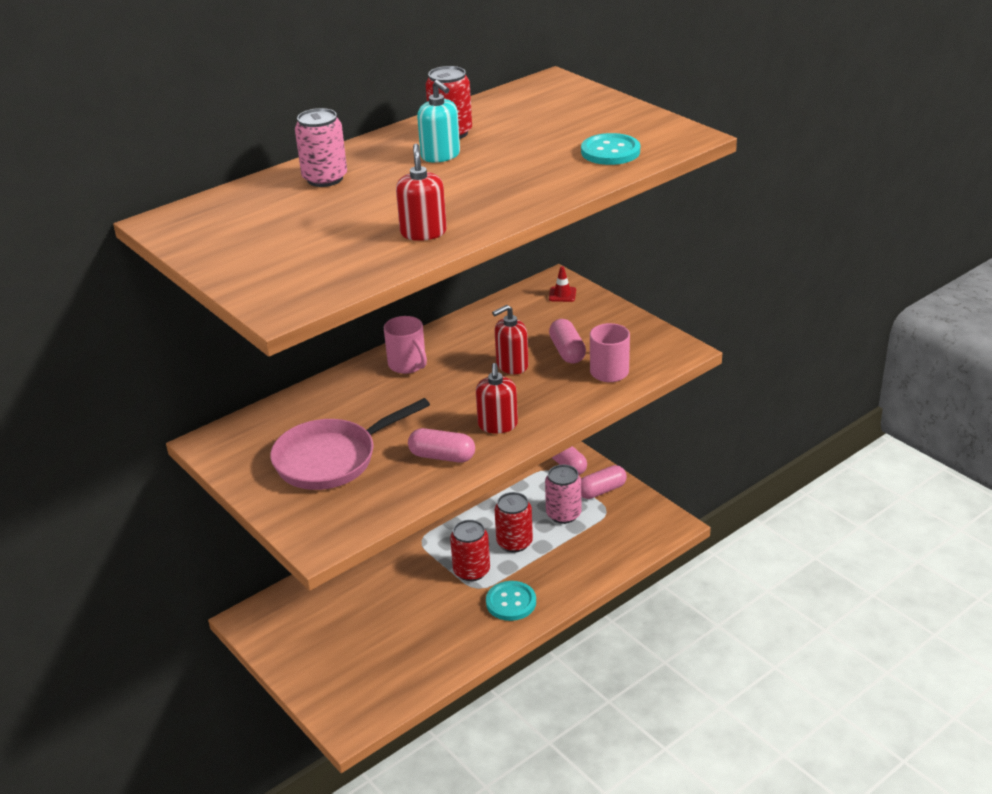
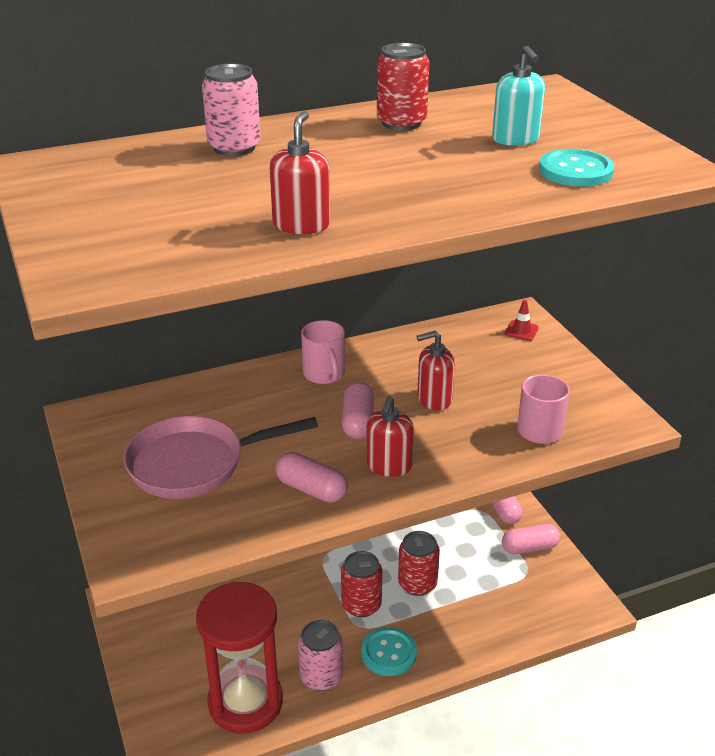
camera: 15 degrees right, 0 degrees up
(401, 670) = (245, 702): none -> red hourglass
(440, 156) = (375, 144): turquoise soap dispenser -> turquoise soap dispenser (515, 139)
(563, 514) = (480, 564): pink can -> pink can (321, 676)
(567, 351) = (501, 396): pink capsule -> pink capsule (358, 422)

